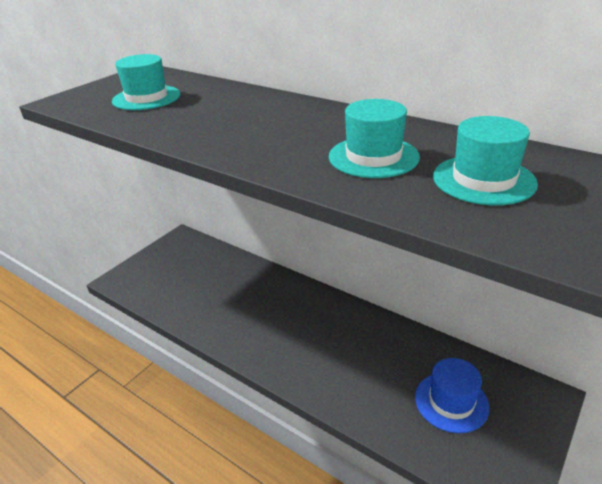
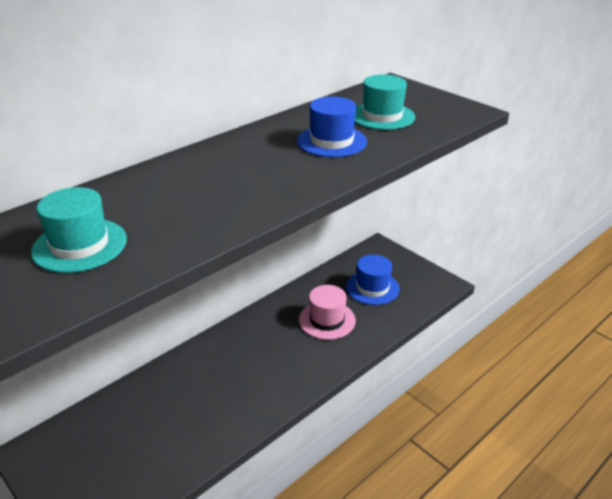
camera: 80 degrees left, 0 degrees up
(369, 366) = (327, 320): none -> pink hat
(373, 157) = (332, 141): turquoise hat -> blue hat

